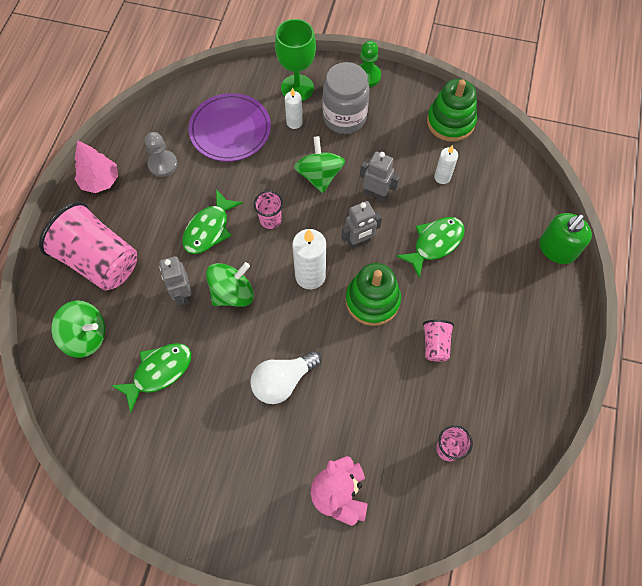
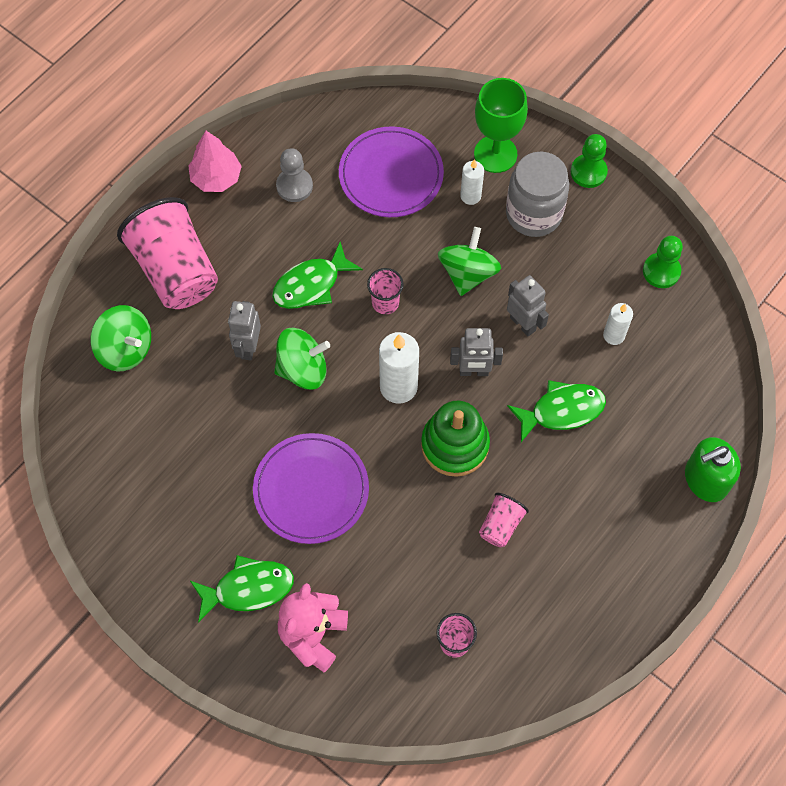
camera: 25 degrees right, 0 degrees up
(159, 372) = (184, 421): green fish -> green fish (248, 588)
(283, 381) = (311, 490): white light bulb -> purple plate
(450, 122) = (661, 271): green stacking toy -> green pawn

